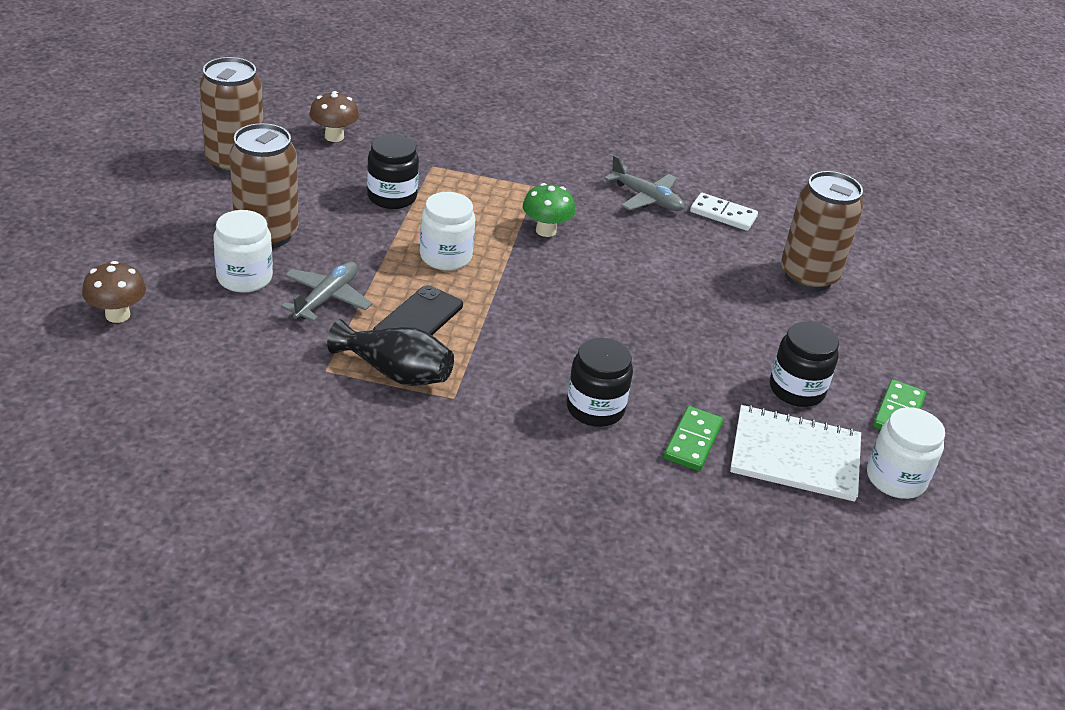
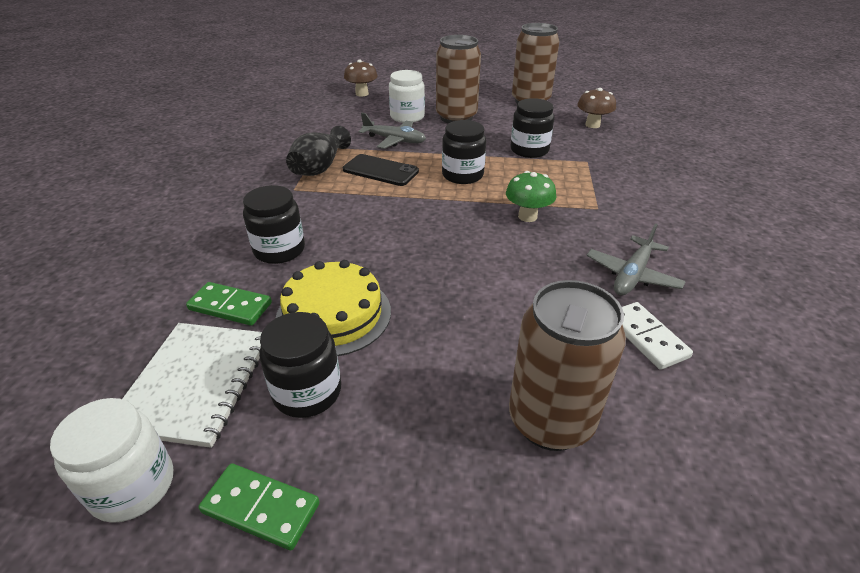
camera: 90 degrees right, 0 degrees up
(445, 257) = (462, 175): white jar -> black jar
(702, 371) = (334, 314): none -> yellow cake
(723, 214) = (646, 337): white domino -> white domino turned 45 degrees counterclockwise

